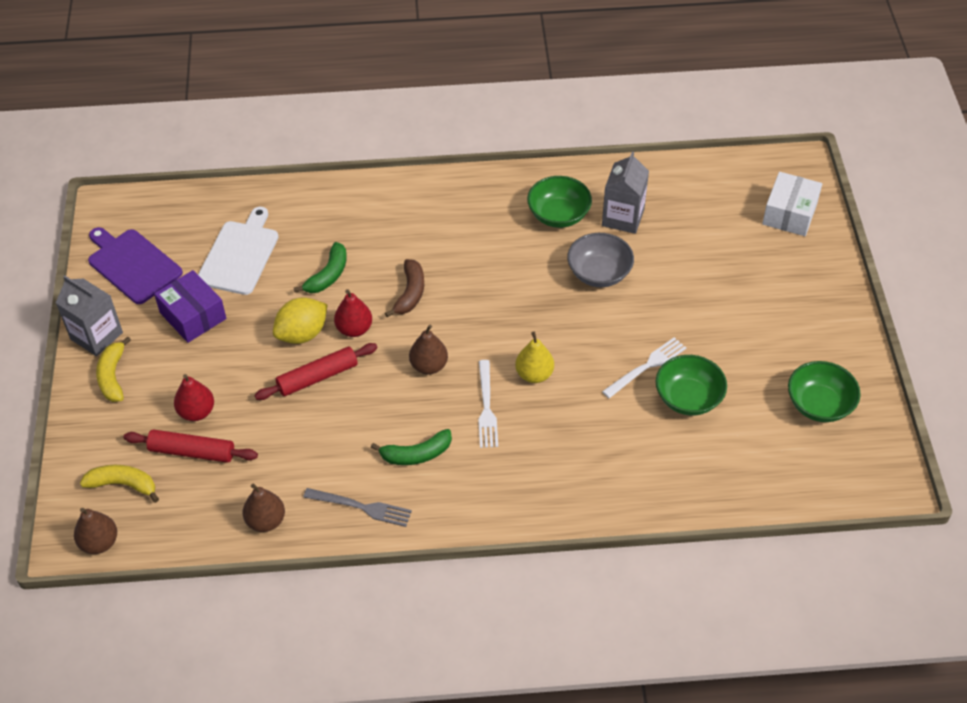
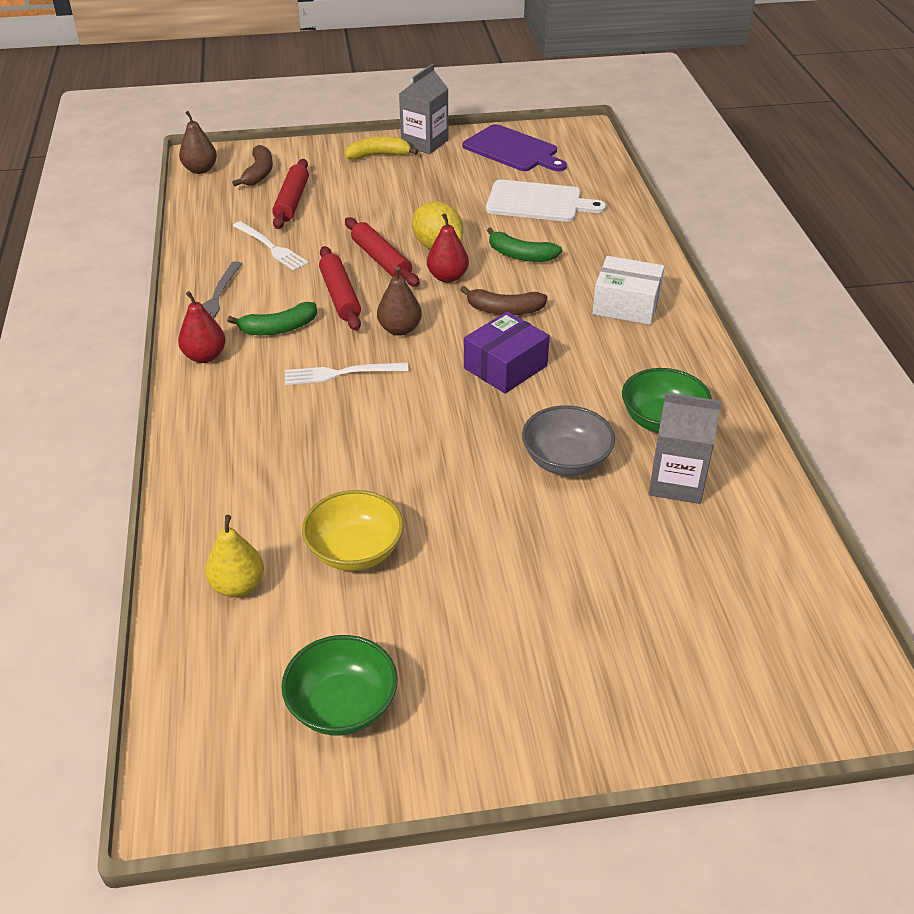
camera: 85 degrees right, 10 degrees down
(123, 484) = (259, 173): yellow banana -> brown banana
(132, 265) = (513, 150): purple cutting board -> purple cutting board turned 90 degrees clockwise
(193, 316) = (454, 185): purple box -> purple box (505, 367)
(196, 412) = (337, 199): red pear -> red pear (205, 356)
(266, 521) = (209, 246): brown pear -> none
(372, 408) = (340, 296): none -> red rolling pin
(416, 454) = (279, 328): green banana -> green banana turned 90 degrees counterclockwise
(534, 374) = (390, 408): yellow pear -> yellow pear (238, 585)
(647, 366) = (408, 508): white fork -> white fork (271, 247)
(688, 398) = (355, 550): green bowl -> yellow bowl
(789, 214) = (747, 684): white box -> white box (626, 304)

